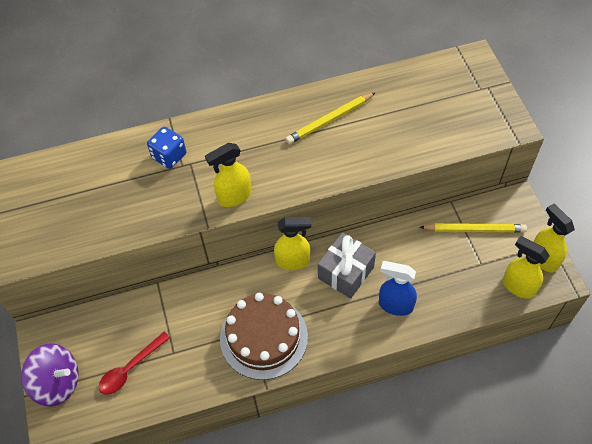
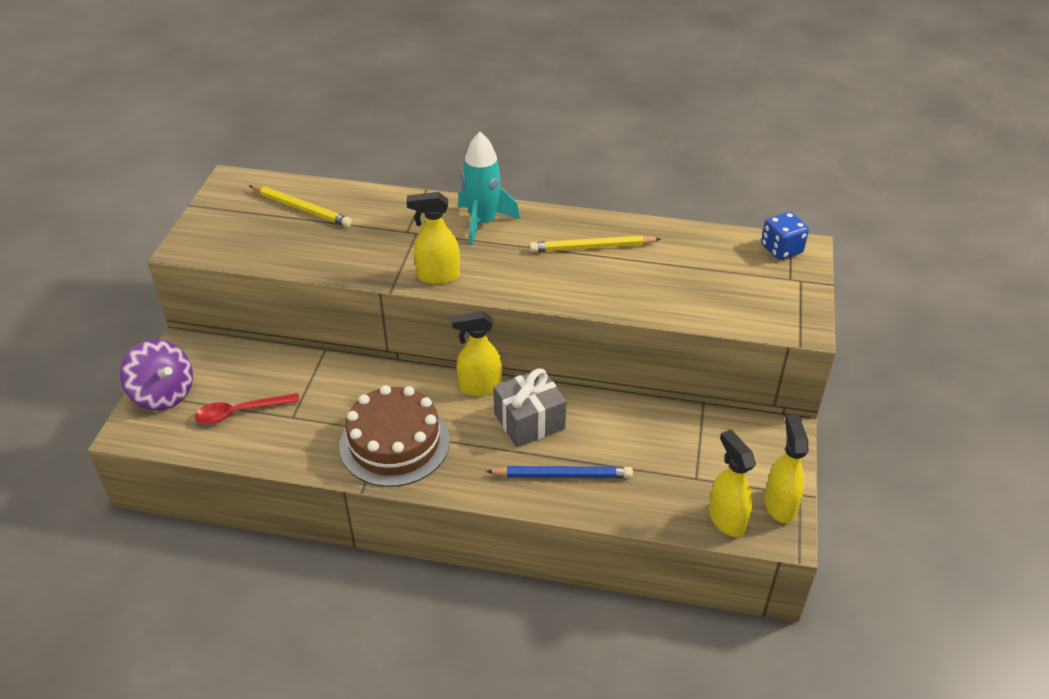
camera: 25 degrees right, 15 degrees down
(169, 156) = (400, 219): blue dice -> blue dice (781, 249)
(235, 132) = (483, 223): none -> turquoise rocket
(293, 261) = (479, 387): yellow spray bottle -> yellow spray bottle turned 150 degrees clockwise
(395, 305) = (562, 475): blue spray bottle -> blue pencil
(474, 229) = (712, 441): yellow pencil -> yellow pencil (301, 208)

